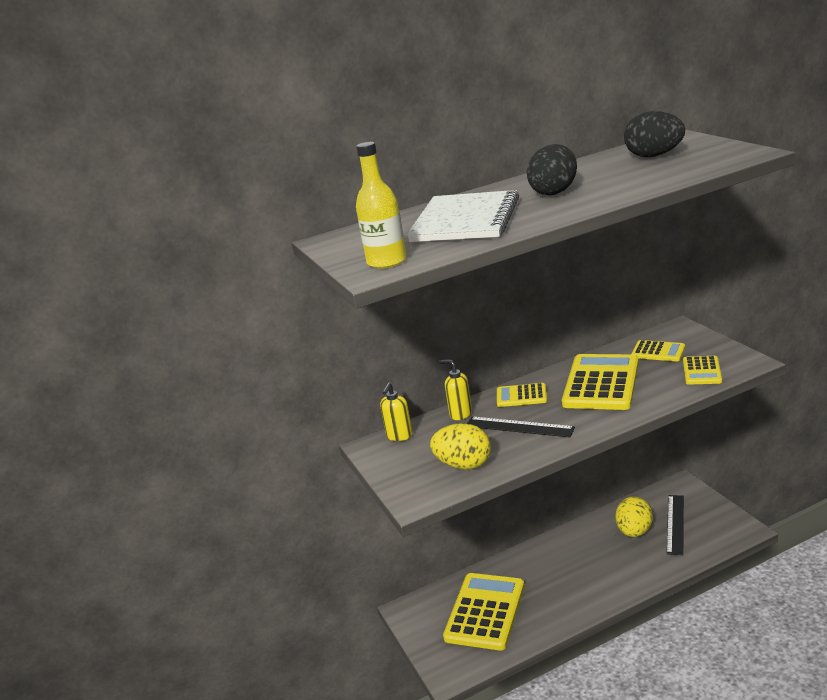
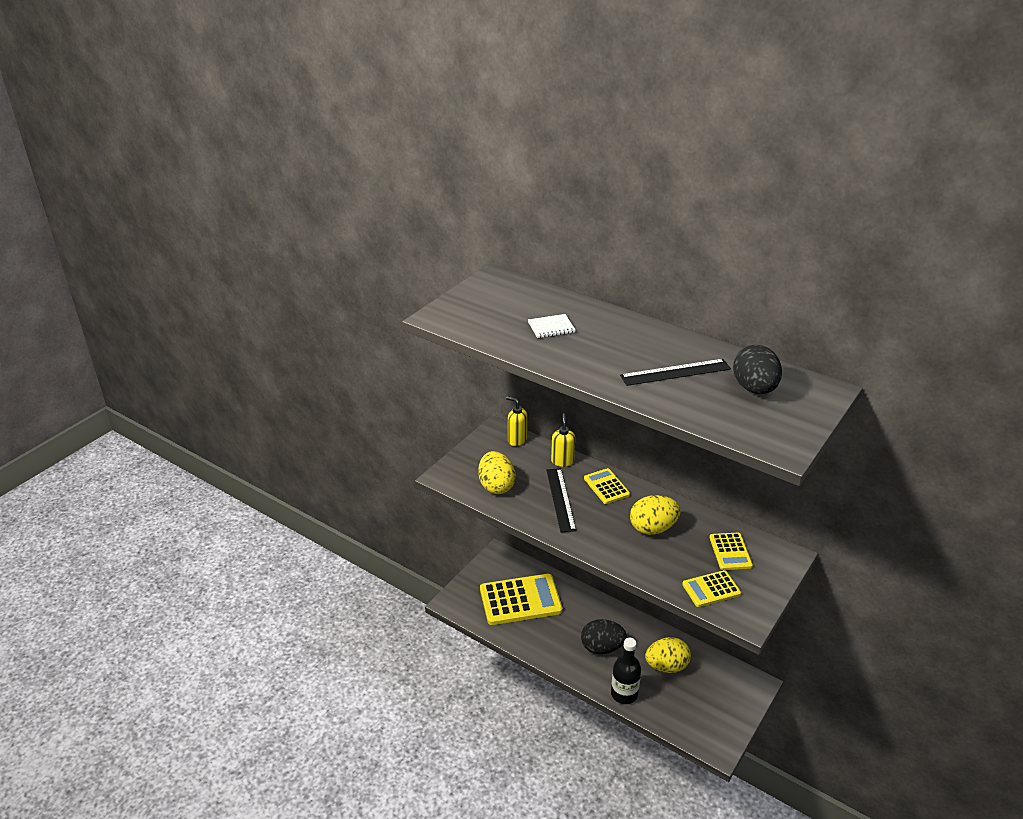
camera: 55 degrees right, 10 degrees up
(387, 262) = (459, 316): yellow bottle -> none
(399, 436) = (517, 440): yellow soap dispenser -> yellow soap dispenser turned 45 degrees clockwise
(465, 220) = (551, 327): white notebook -> white notebook, size x0.42
(554, 192) = (632, 354): black egg -> black egg (602, 647)
(601, 383) = (653, 528): yellow calculator -> yellow egg
(655, 571) = (624, 694): none -> black bottle
(675, 524) = (694, 693): black ruler -> black ruler (675, 372)

